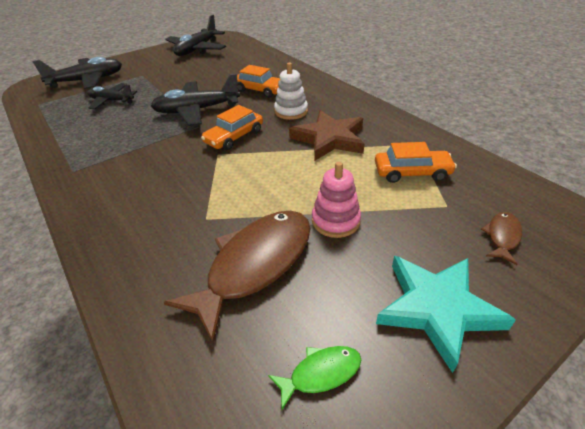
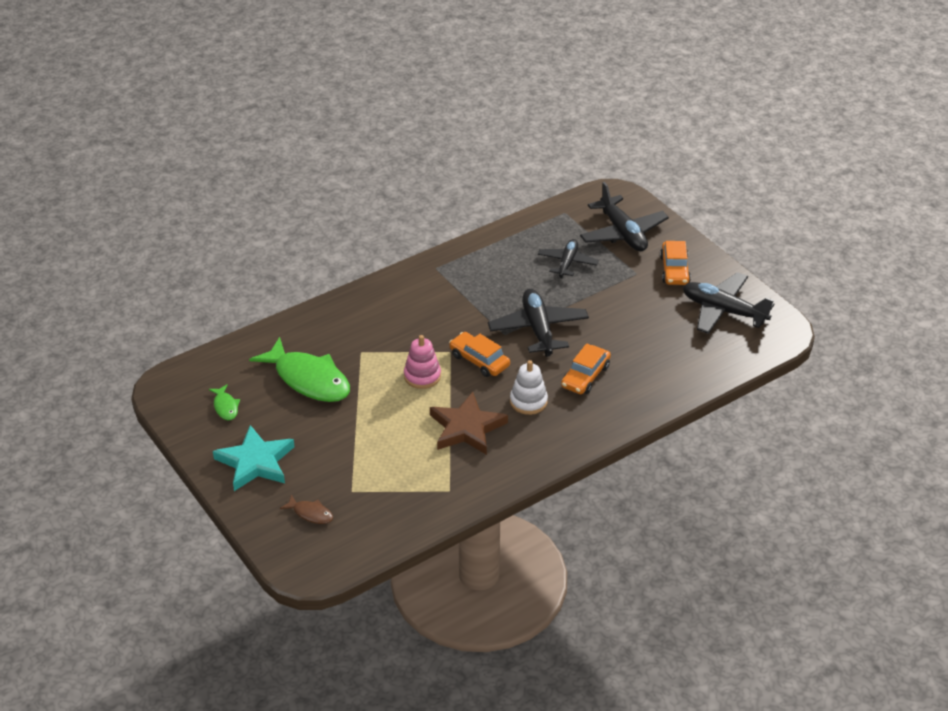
camera: 90 degrees right, 0 degrees up
(255, 265) = (309, 379): brown fish -> green fish
(335, 221) = (345, 422): pink stacking toy -> pink stacking toy (422, 376)
(412, 172) = (401, 478): orange car -> orange car (674, 270)

